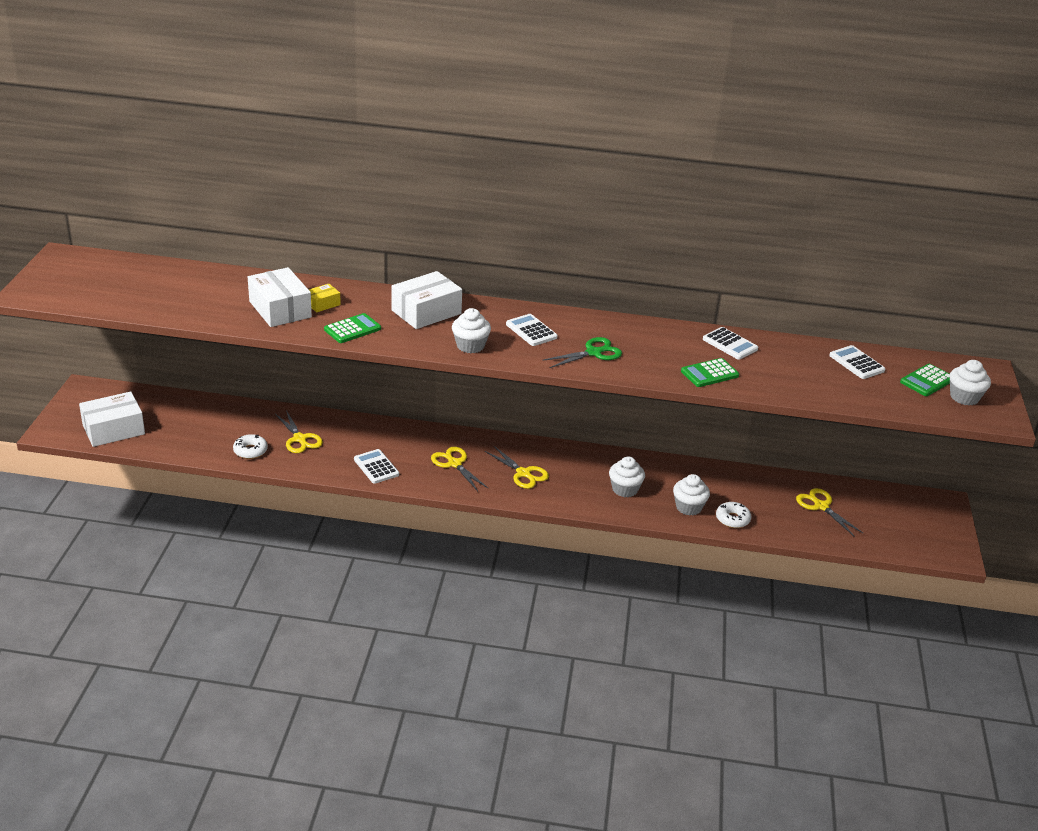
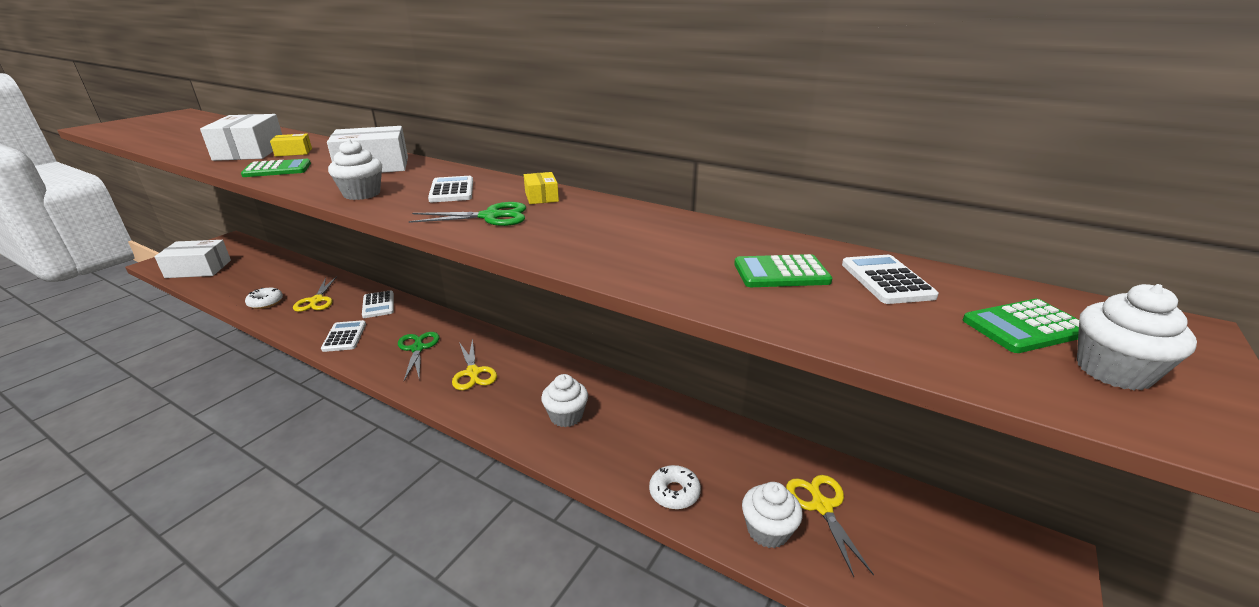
camera: 25 degrees right, 5 degrees down
(454, 463) = (417, 348): yellow scissors -> green scissors
(603, 327) = (541, 197): none -> yellow box
(688, 507) = (626, 459): white cupcake -> white cupcake (768, 530)
(709, 373) = (618, 258): green calculator -> green calculator (781, 273)
(730, 344) = (689, 232): white calculator -> white calculator (378, 305)

